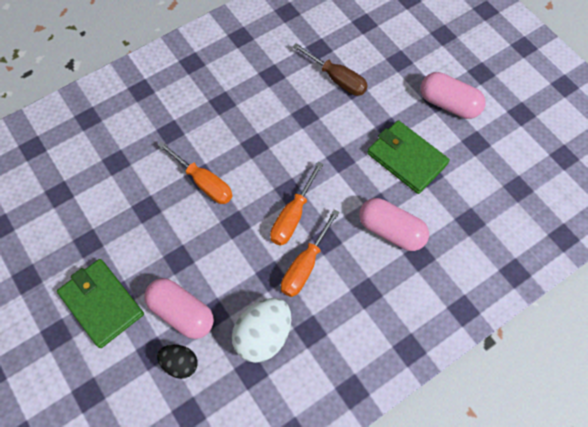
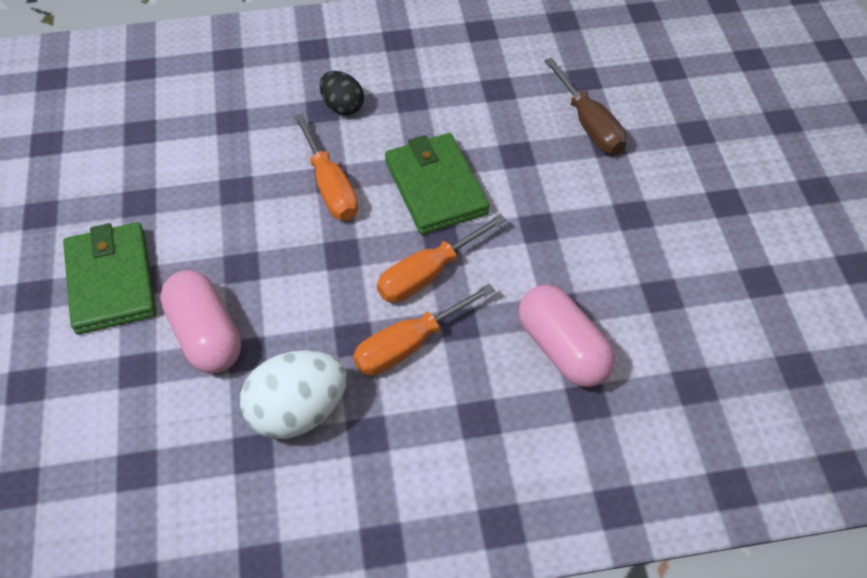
camera: 25 degrees right, 10 degrees down
(180, 363) = (165, 398): black egg -> black egg (342, 106)
(406, 159) = (638, 262): green wallet -> green wallet (435, 187)
(448, 104) = (743, 213): pink capsule -> none

